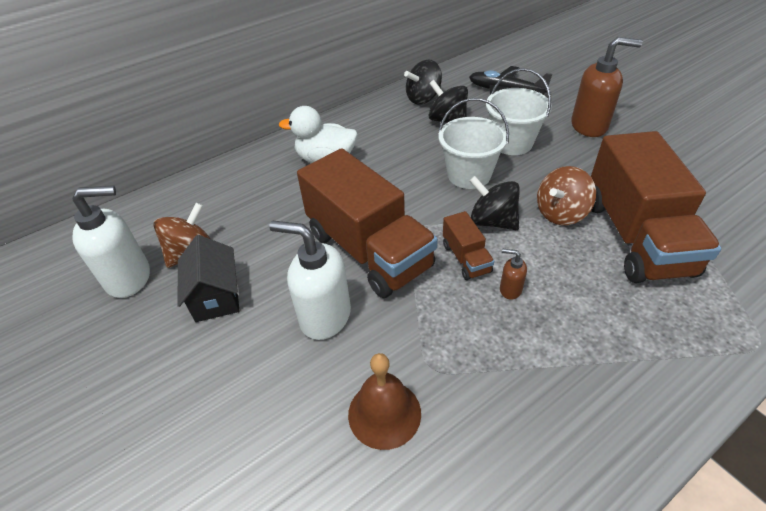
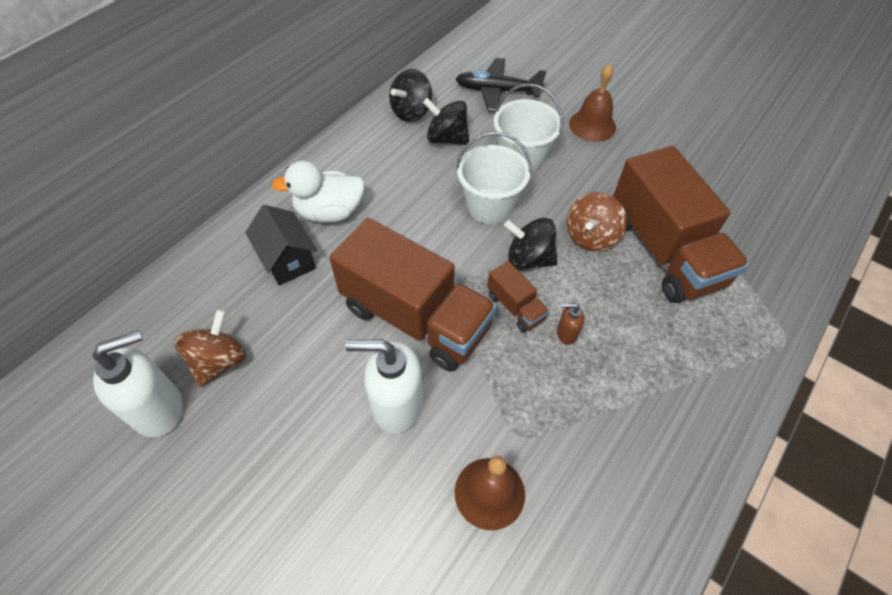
camera: 20 degrees left, 10 degrees up
(216, 296) = (270, 408): black house -> black house (287, 259)
(589, 126) = (592, 125): brown soap dispenser -> brown bell

